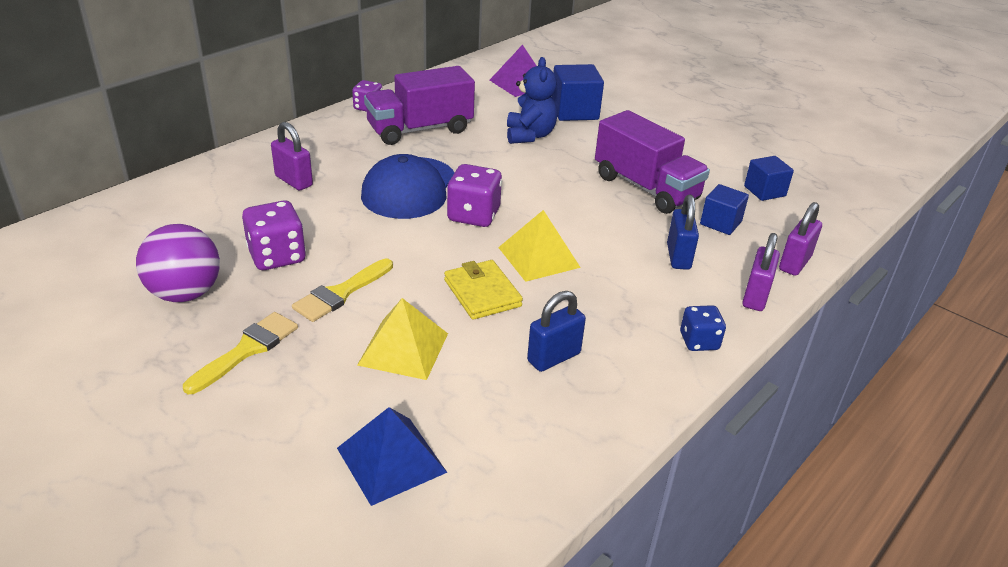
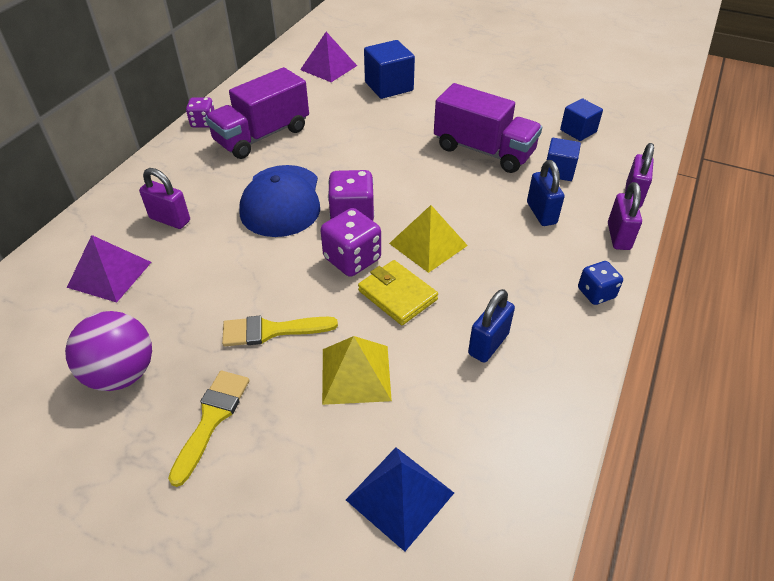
camera: 15 degrees left, 10 degrees up
(215, 213) = (110, 274): none -> purple pyramid
(277, 256) = (192, 307): purple dice -> purple dice (352, 259)
(341, 293) = (271, 331): yellow brush -> yellow brush turned 60 degrees clockwise
(529, 135) = (362, 120): blue teddy bear -> none

